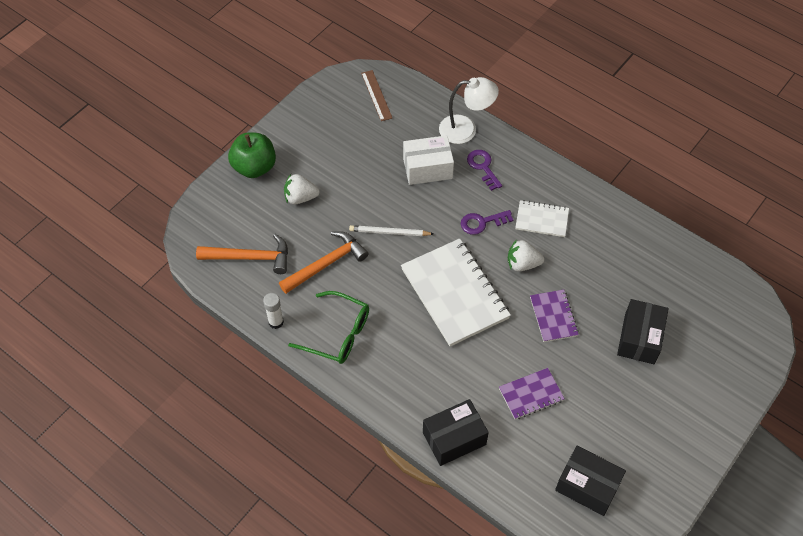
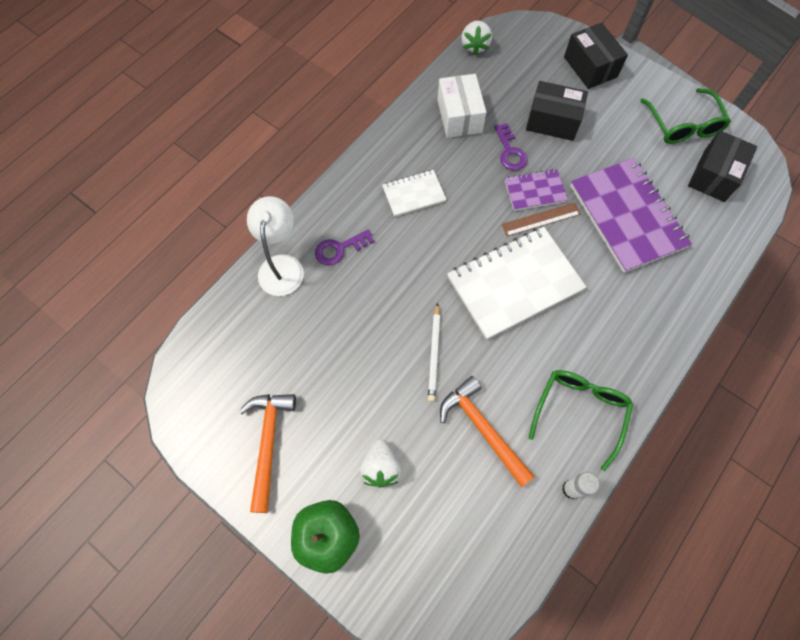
camera: 90 degrees left, 10 degrees up
(250, 257) = (478, 531): orange hammer -> orange hammer (268, 443)
(376, 95) = (215, 372): brown ruler -> brown ruler (541, 219)
(427, 168) = (339, 310): white box -> white box (459, 116)
(454, 438) = (688, 288): black box -> black box (590, 67)
(482, 222) = (418, 253): purple key -> purple key (510, 152)
(522, 264) = (472, 215): white strawberry -> white strawberry (475, 46)
(531, 394) = (627, 216): purple notebook -> purple notebook, size x1.95
(542, 220) = (414, 194): white notebook -> white notebook turned 60 degrees clockwise
(651, 466) = (683, 125): none -> green glasses

